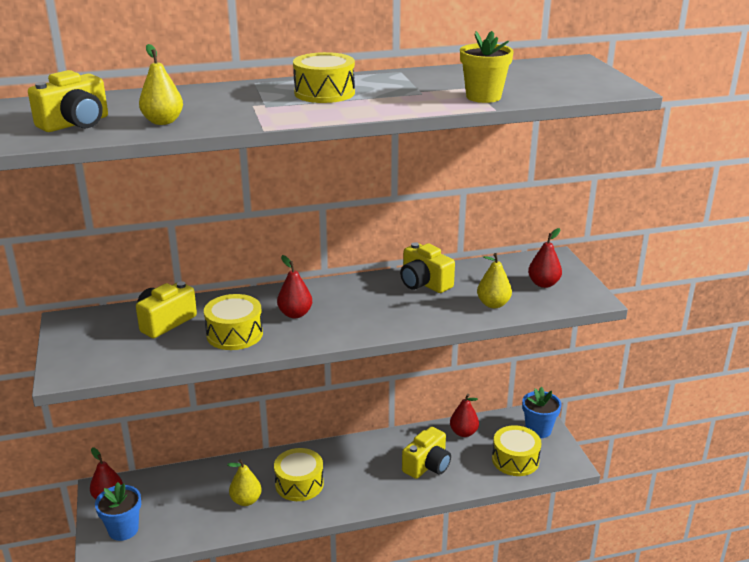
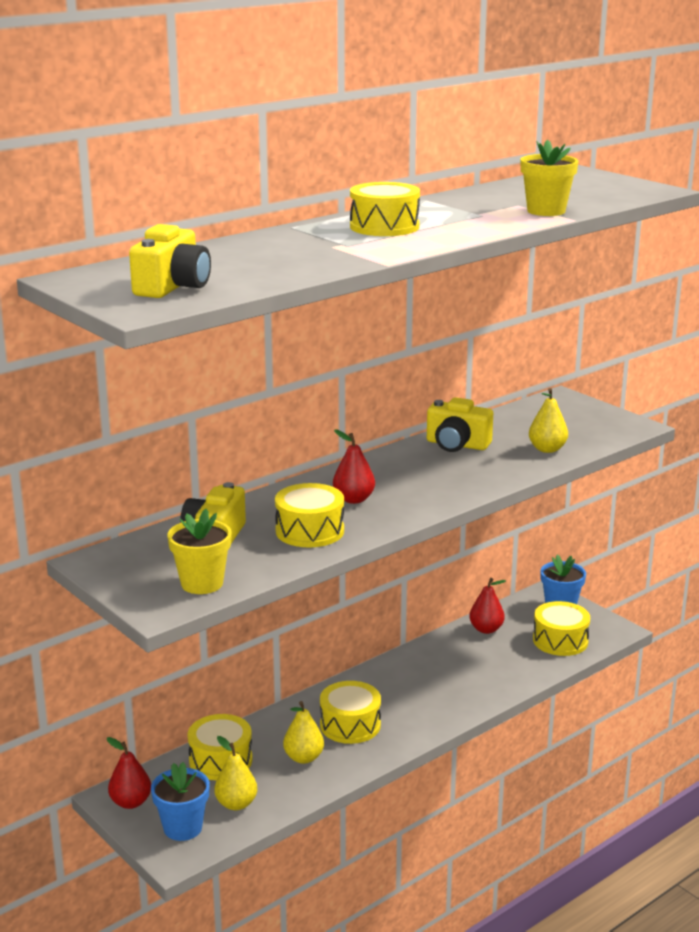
camera: 25 degrees left, 5 degrees down
(114, 360) = (202, 583): none -> yellow flower pot
(163, 122) = (267, 272): yellow pear -> yellow pear (236, 804)
(190, 483) = (220, 760): none -> yellow drum
(427, 465) = (474, 670): yellow camera -> none
(543, 284) = (575, 422): red pear -> none

